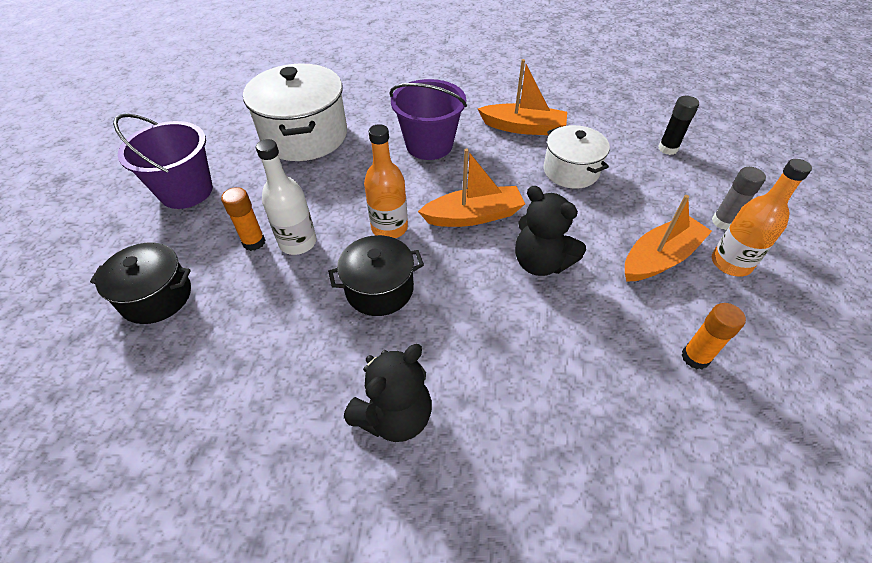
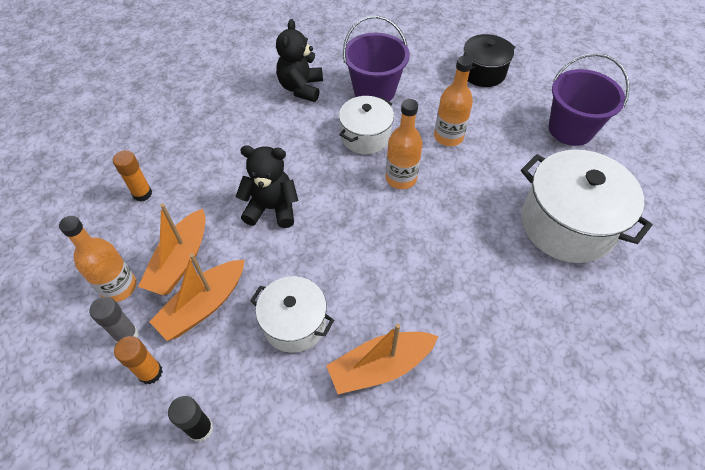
camera: 145 degrees right, 5 degrees up
(254, 242) = (475, 123): orange glue stick -> orange glue stick (150, 372)
(298, 242) = (448, 137): white bottle -> orange bottle
(379, 289) = (365, 136): black pot -> white pot
(429, 145) = (451, 279): purple bucket -> purple bucket (374, 91)
(473, 216) = (348, 222): orange boat -> orange boat (203, 306)

